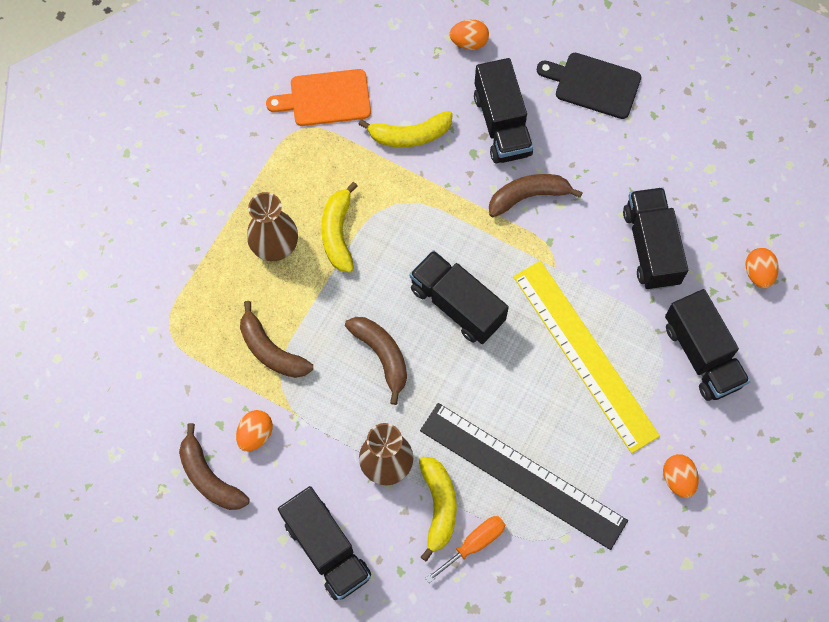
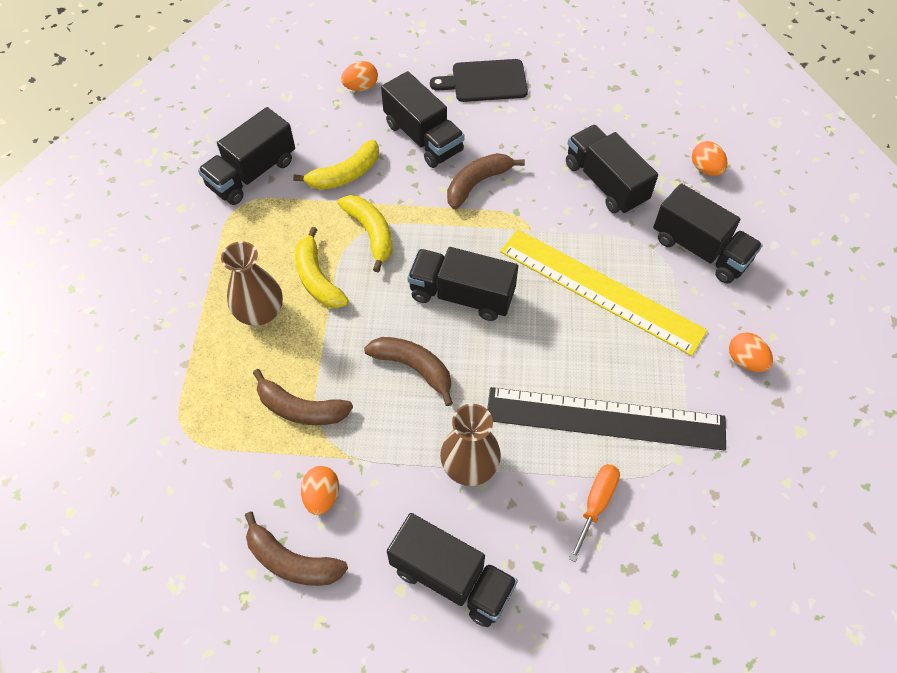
camera: 25 degrees left, 10 degrees down
(326, 99) = (252, 173): orange cutting board -> black truck
(438, 506) = (542, 484): yellow banana -> yellow banana (371, 233)

